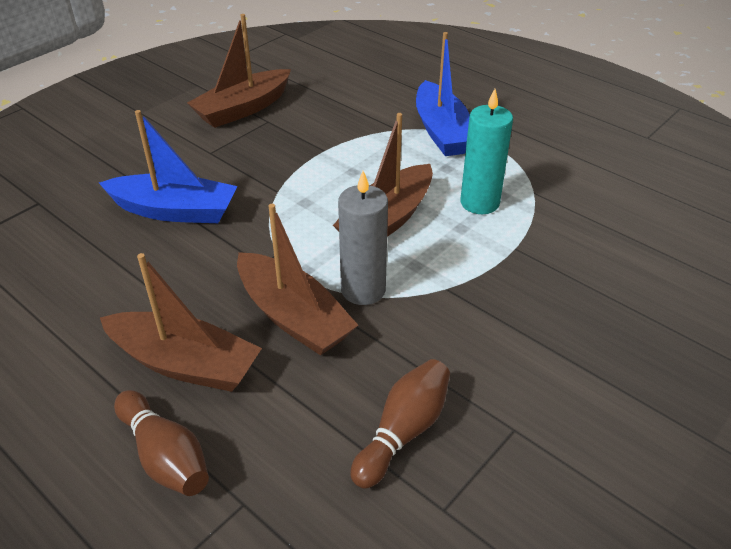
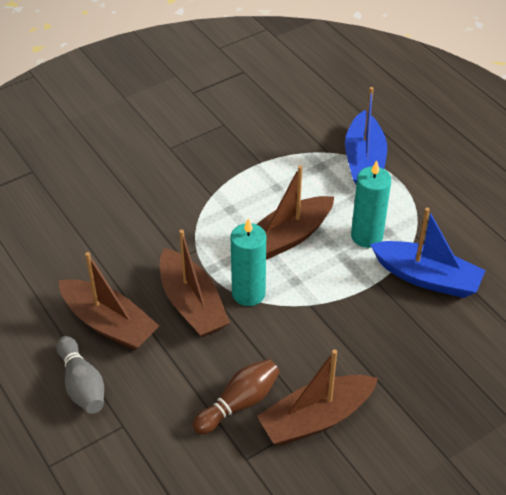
camera: 15 degrees right, 5 degrees up
(165, 456) = (82, 384): brown bowling pin -> grey bowling pin
(175, 211) = (130, 198): blue boat -> blue boat (427, 277)
(243, 109) = (207, 108): brown boat -> brown boat (316, 418)
(363, 290) = (248, 293): grey candle -> turquoise candle

